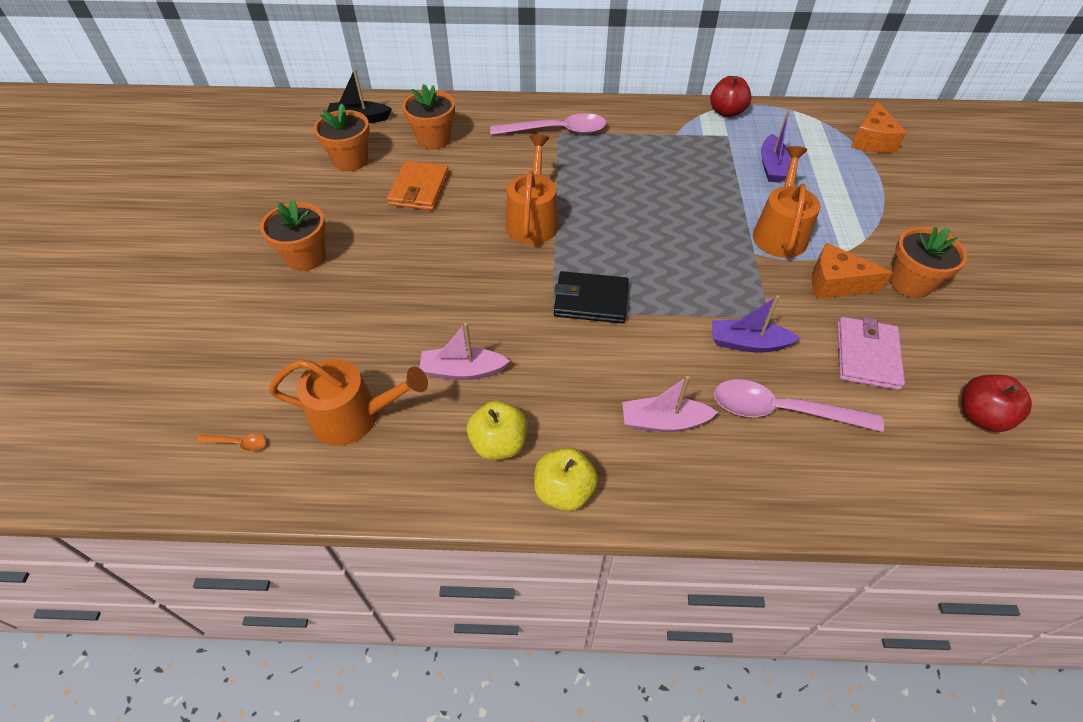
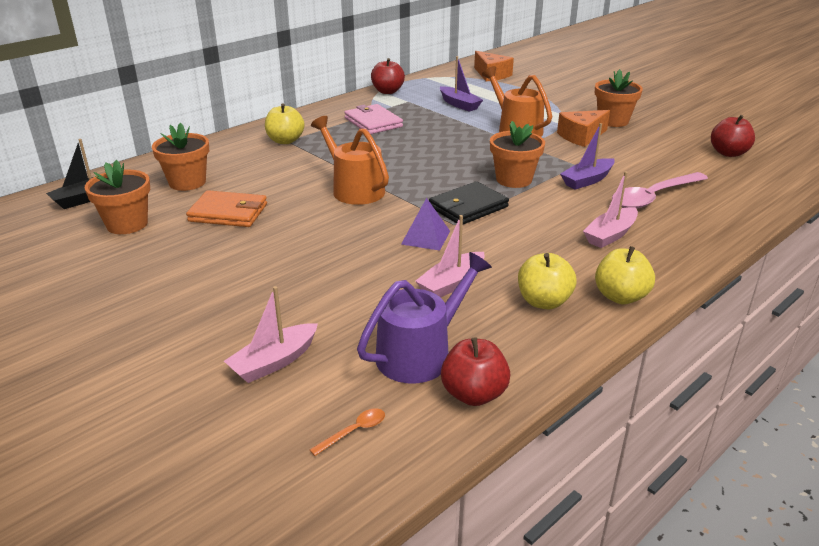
camera: 45 degrees left, 20 degrees down
(273, 349) = (274, 362): none -> pink boat
(306, 257) = (196, 296): orange flower pot -> orange flower pot (514, 179)
(334, 480) = (473, 394): none -> red apple
(353, 416) = (420, 353): orange watering can -> purple watering can
(419, 189) = (228, 213): orange wallet -> orange wallet turned 45 degrees counterclockwise
(511, 309) = (425, 237): none -> purple pyramid
(556, 131) = (285, 141): pink spoon -> yellow apple
(867, 355) = (647, 156): pink wallet -> pink wallet (373, 122)

